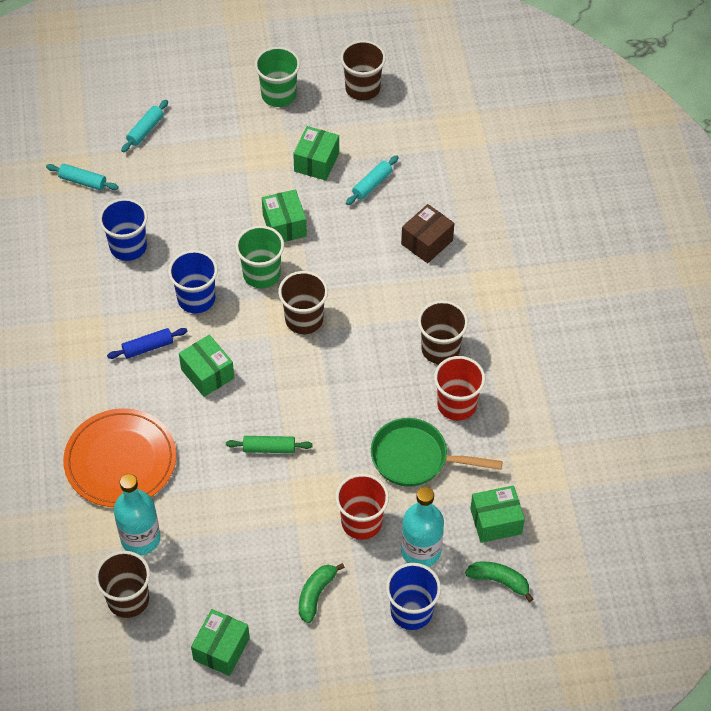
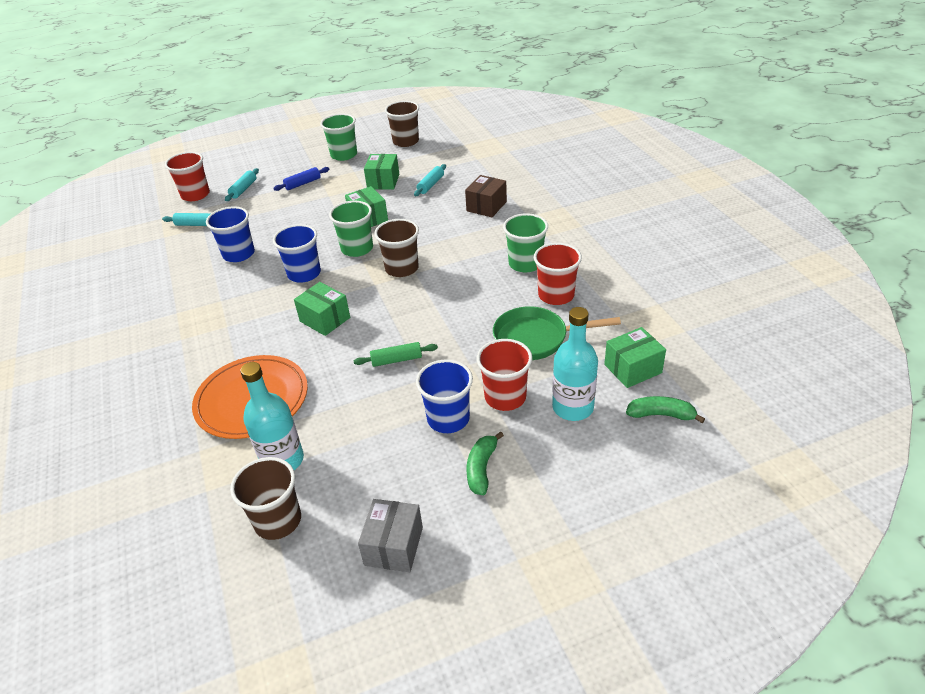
camera: 10 degrees left, 15 degrees down
(87, 125) = (195, 195): none -> red cup
(148, 347) = (266, 313): blue rolling pin -> blue rolling pin (303, 183)
(221, 649) = (393, 546): green box -> grey box
(411, 611) = (586, 461): blue cup -> blue cup (448, 419)
(440, 349) = (525, 264): brown cup -> green cup

